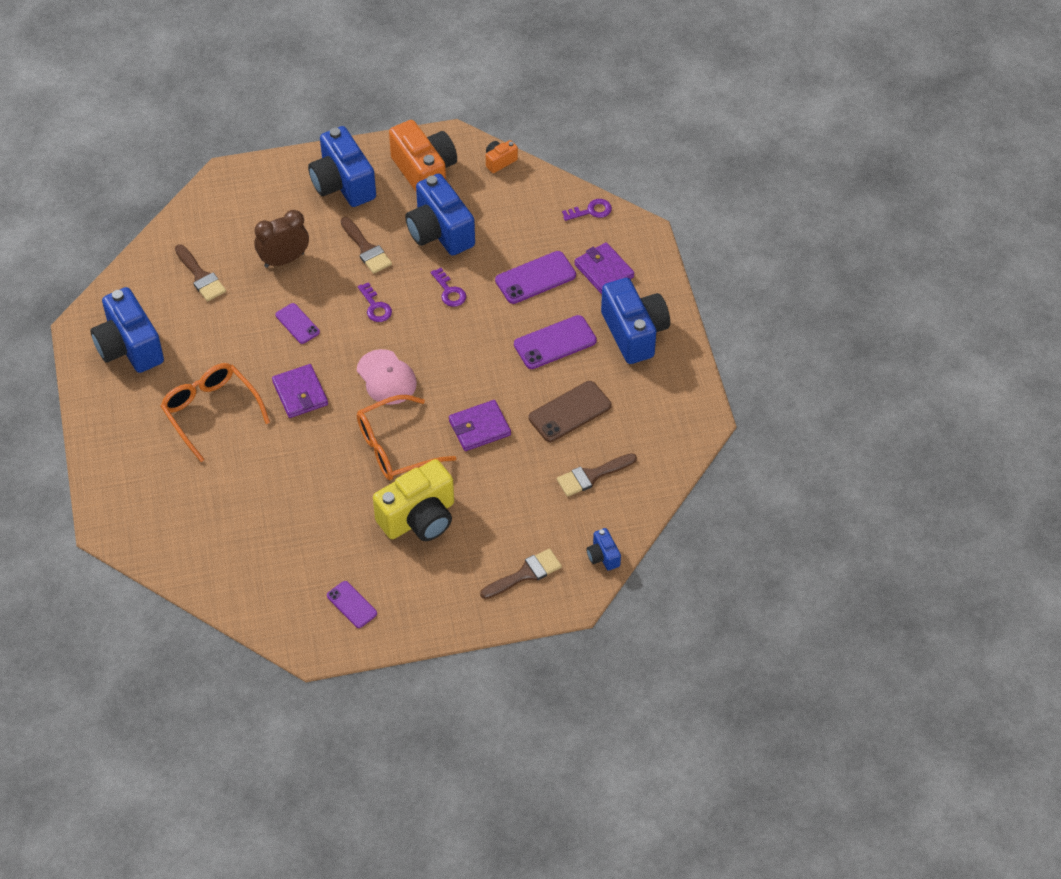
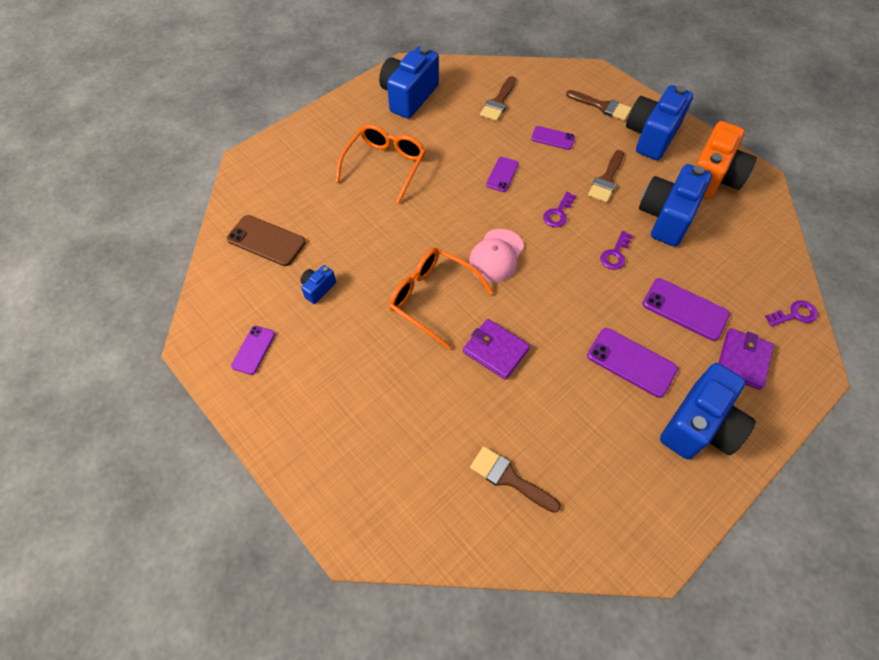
camera: 60 degrees right, 5 degrees up
(284, 260) = (553, 138): brown clock -> purple phone
(300, 393) = (439, 208): purple wallet -> none
(419, 518) = (371, 354): yellow camera -> none
(499, 161) = (774, 220): orange camera -> none
(525, 574) = (359, 477): brown brush -> brown brush (602, 106)
(569, 412) = (566, 417): brown phone -> brown phone (266, 240)
(591, 211) = (795, 314): purple key -> purple key turned 60 degrees counterclockwise
(603, 556) = (421, 543): blue camera -> blue camera (318, 288)

